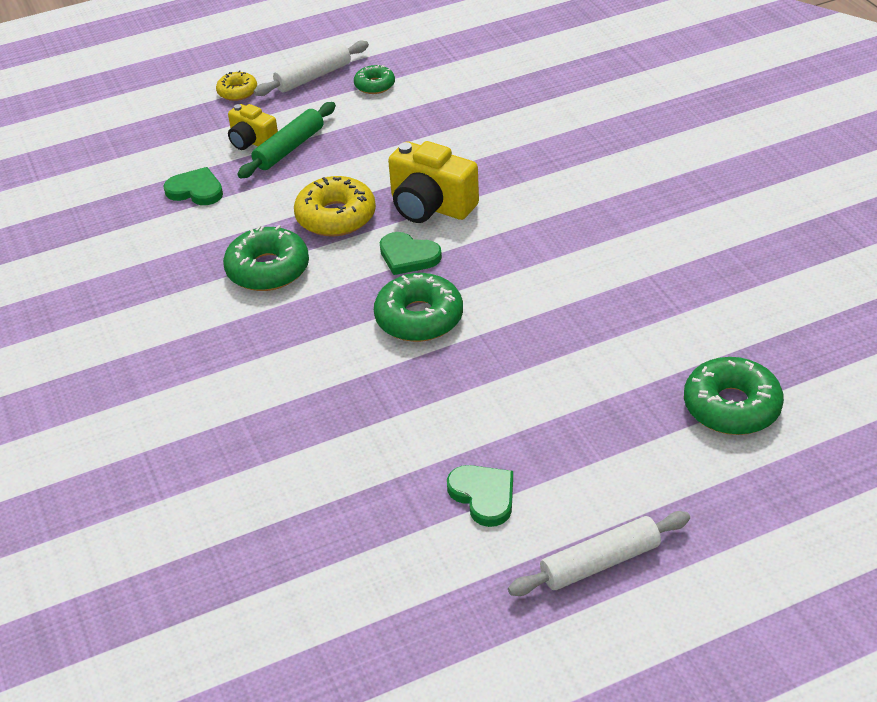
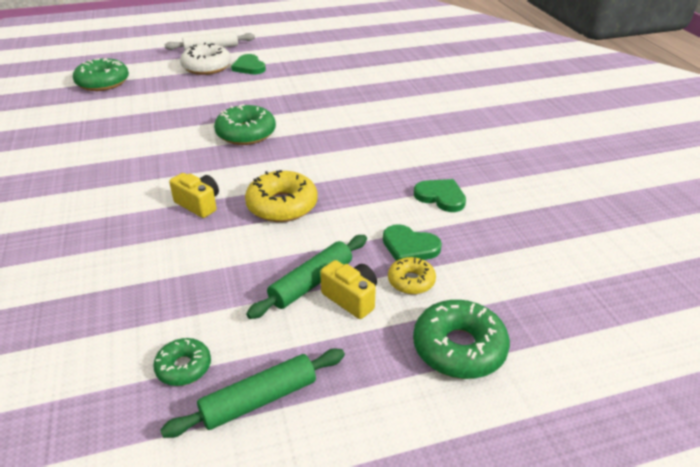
camera: 175 degrees left, 5 degrees down
(237, 92) = (367, 387): yellow donut -> yellow donut (411, 281)
(268, 269) = (345, 172): green donut -> green donut (459, 348)
(313, 77) = (259, 399): white rolling pin -> green rolling pin
(408, 256) = (235, 169): green heart -> green heart (441, 197)
(430, 206) = (198, 204): yellow camera -> yellow camera, size x0.61
(568, 484) = (207, 67): none -> white donut

